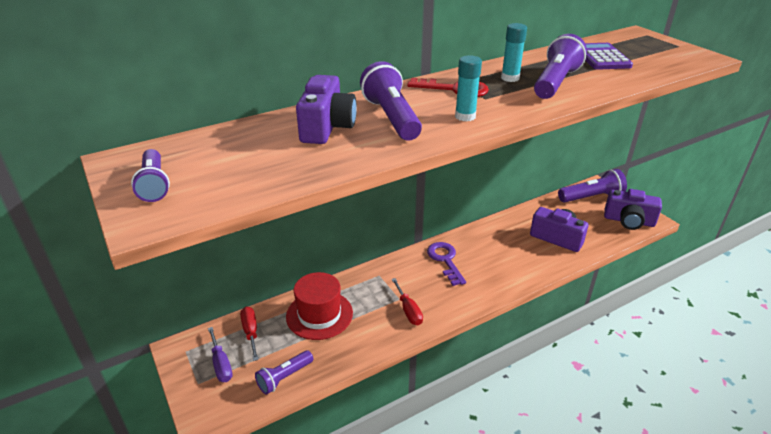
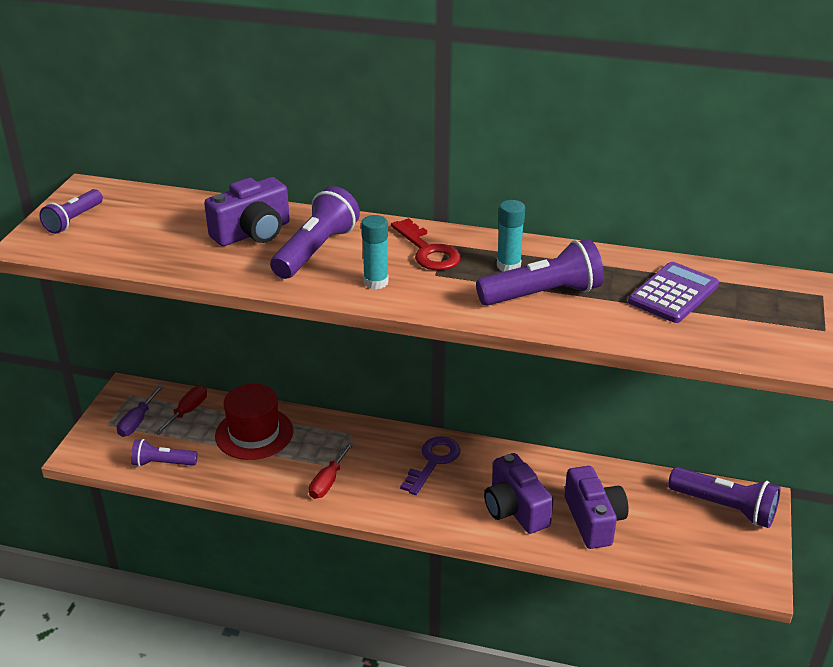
camera: 45 degrees right, 0 degrees up
(629, 221) = (723, 563): purple camera -> purple camera (515, 509)

